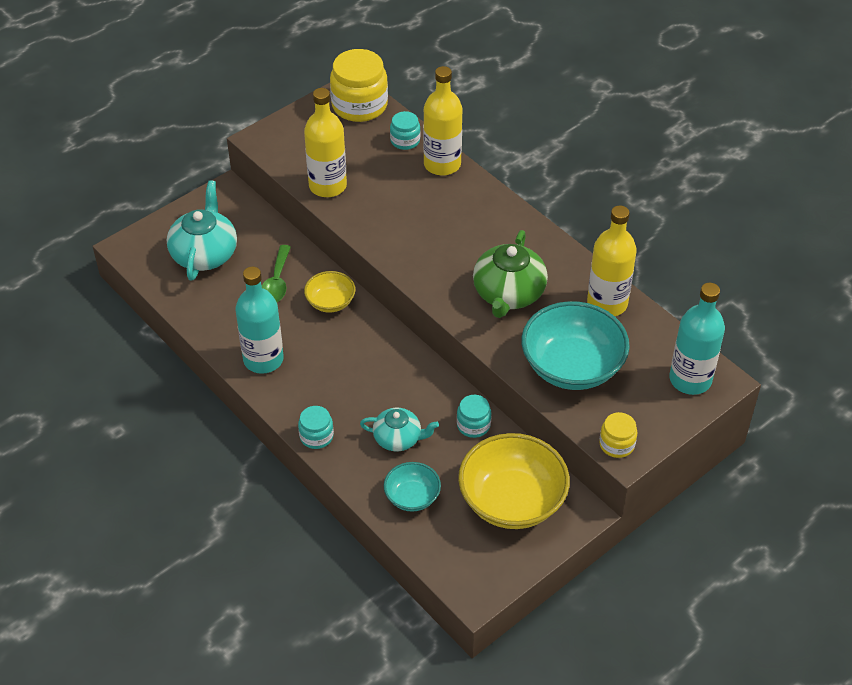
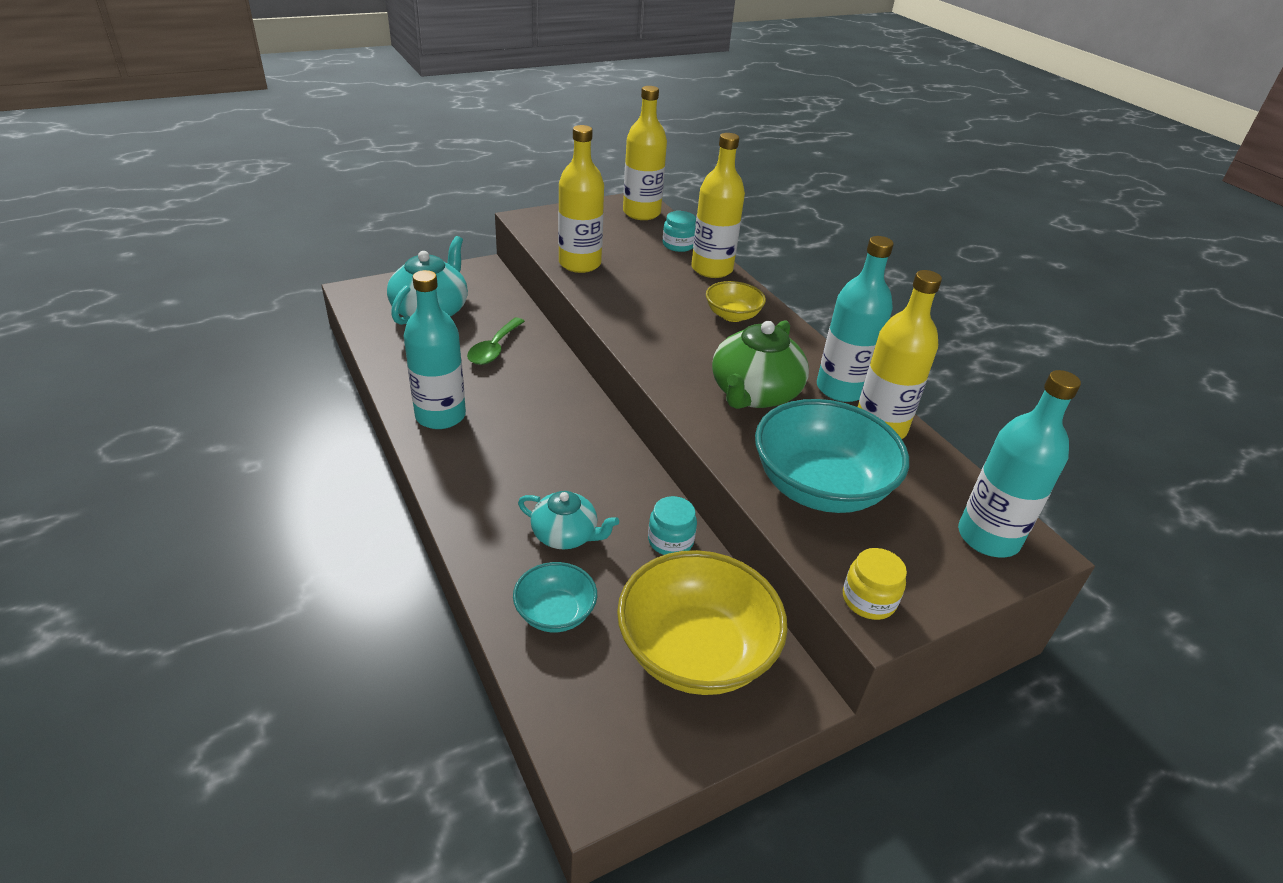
camera: 10 degrees right, 10 degrees down
(316, 436) = (462, 509): turquoise jar -> none
(330, 302) = (545, 377): yellow bowl -> yellow bowl (732, 315)
(359, 105) = (641, 213): yellow jar -> yellow bottle
(573, 273) = (841, 389): none -> turquoise bottle

